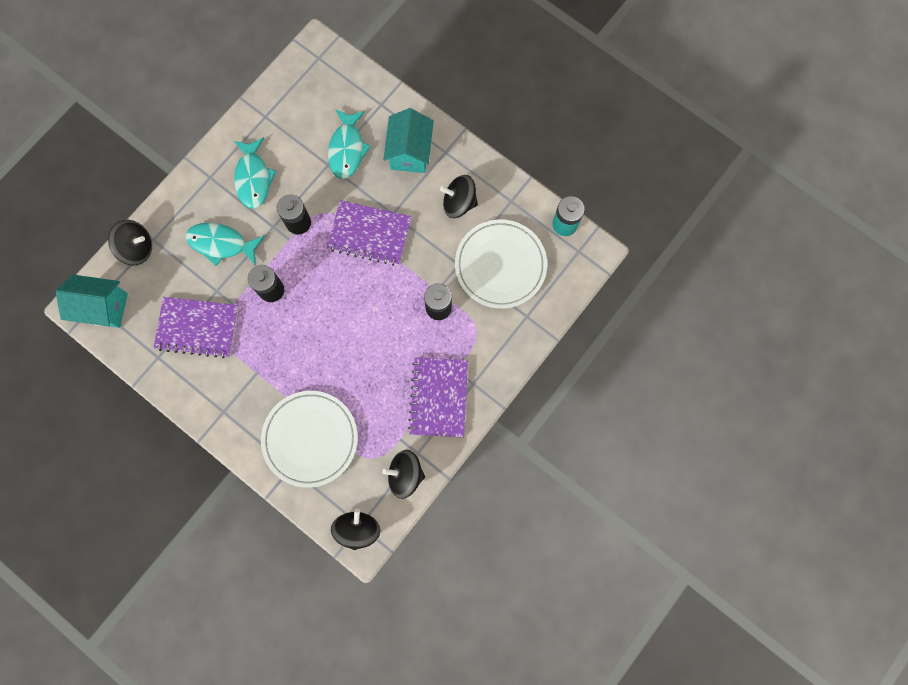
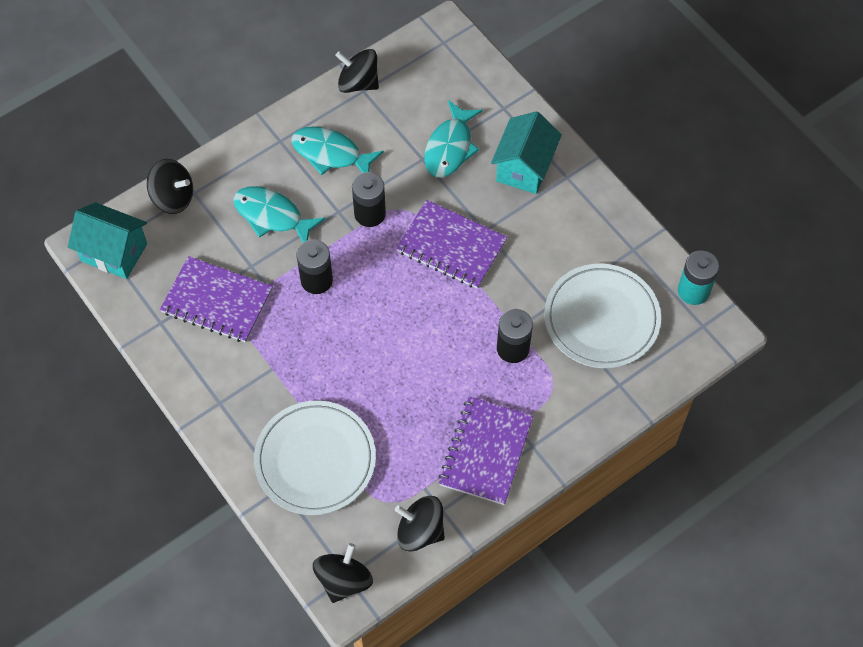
camera: 15 degrees right, 15 degrees down
(253, 178) = (330, 154): turquoise fish -> turquoise fish turned 105 degrees clockwise
(459, 203) = (569, 237): black spinning top -> black spinning top (358, 83)

